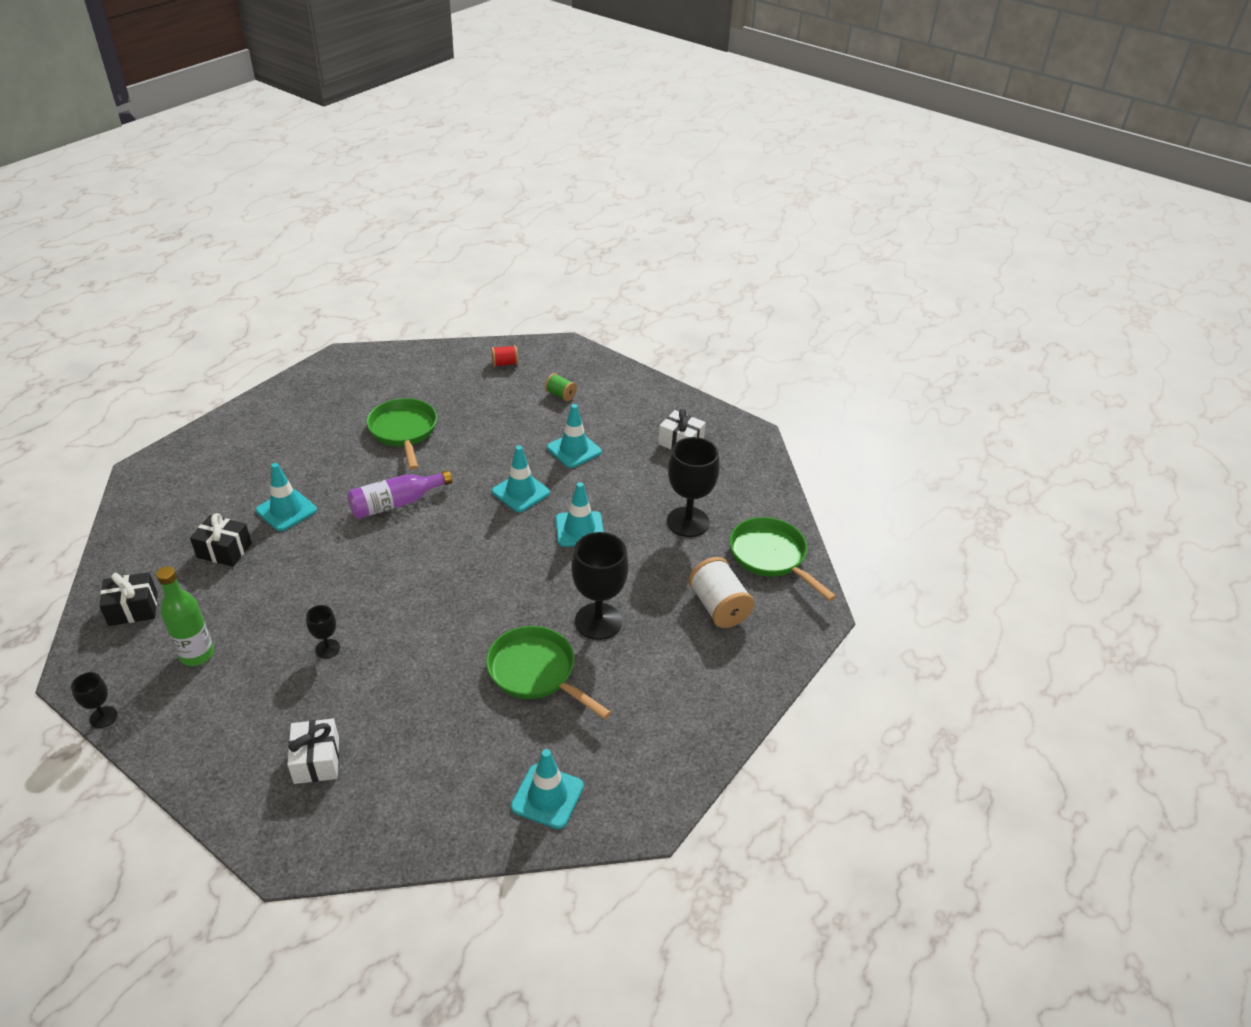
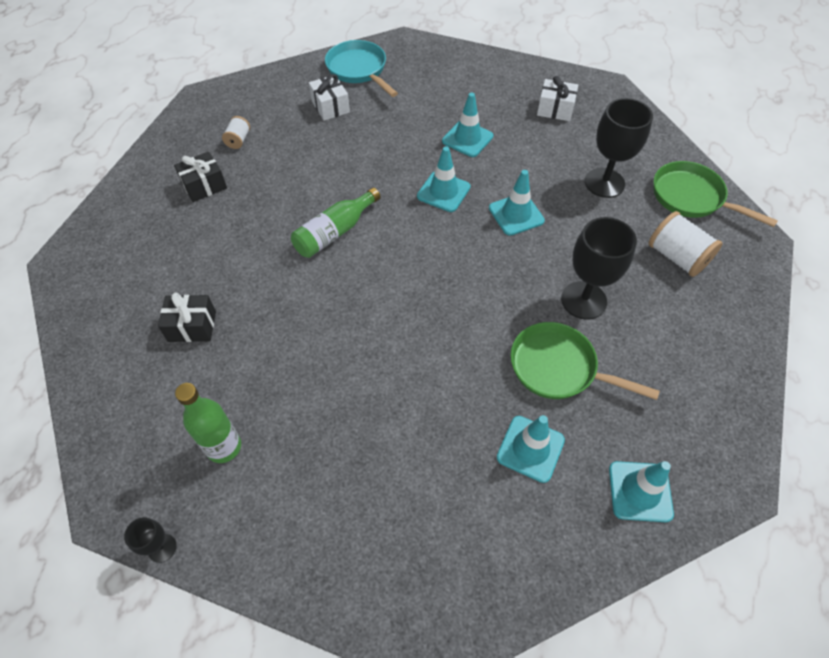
camera: 15 degrees left, 15 degrees up
(133, 608) = (130, 416): black gift -> black gift (204, 186)
(286, 510) = (232, 267): turquoise traffic cone -> turquoise traffic cone (530, 449)
(317, 760) = (406, 525): white gift -> white gift (330, 107)
(327, 648) = (351, 401): black goblet -> none
(354, 402) = (238, 140): none -> white spool
(396, 503) = (335, 232): purple bottle -> green bottle
(404, 431) = (302, 158): green pan -> none
(505, 363) = (358, 70): red spool -> turquoise pan
(560, 395) = (425, 89): green spool -> none

